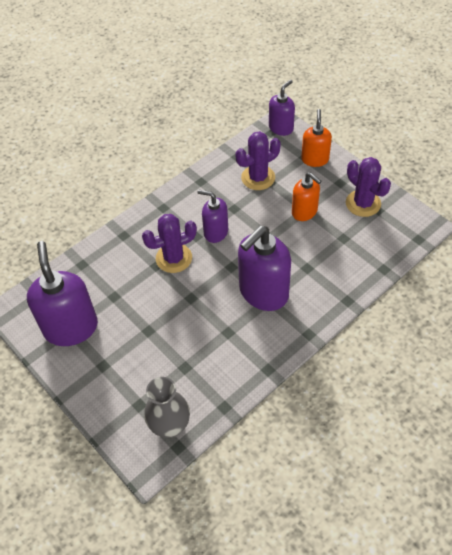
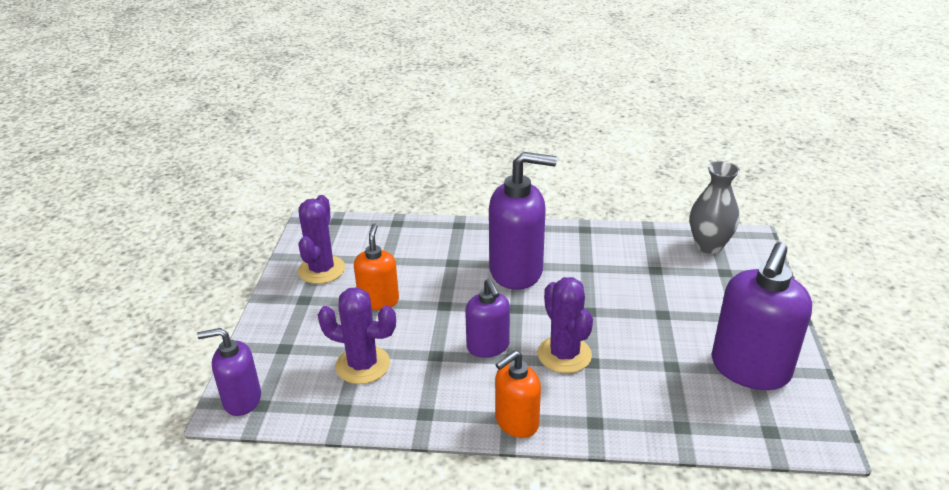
camera: 135 degrees left, 20 degrees down
(174, 258) = (564, 355): purple cactus -> purple cactus turned 45 degrees clockwise
(315, 159) = (280, 337): orange soap dispenser -> orange soap dispenser (516, 422)

